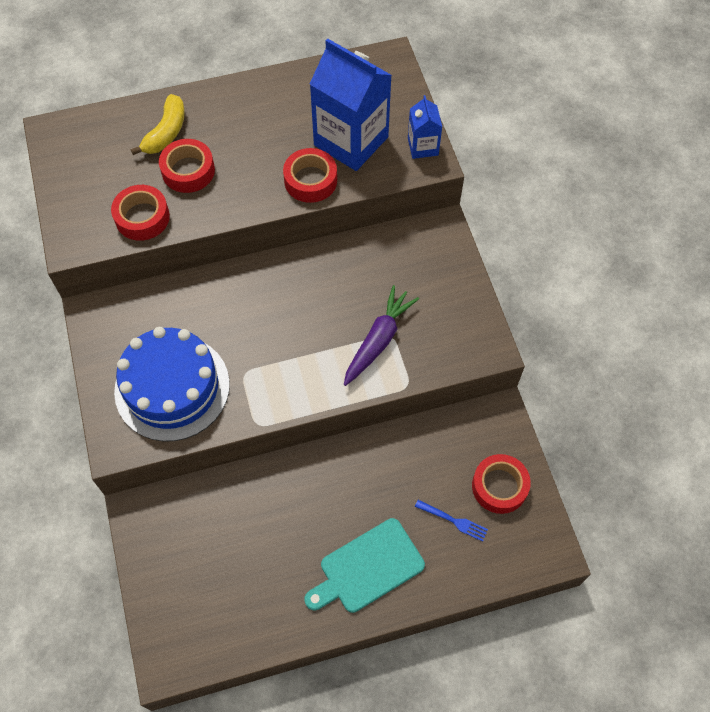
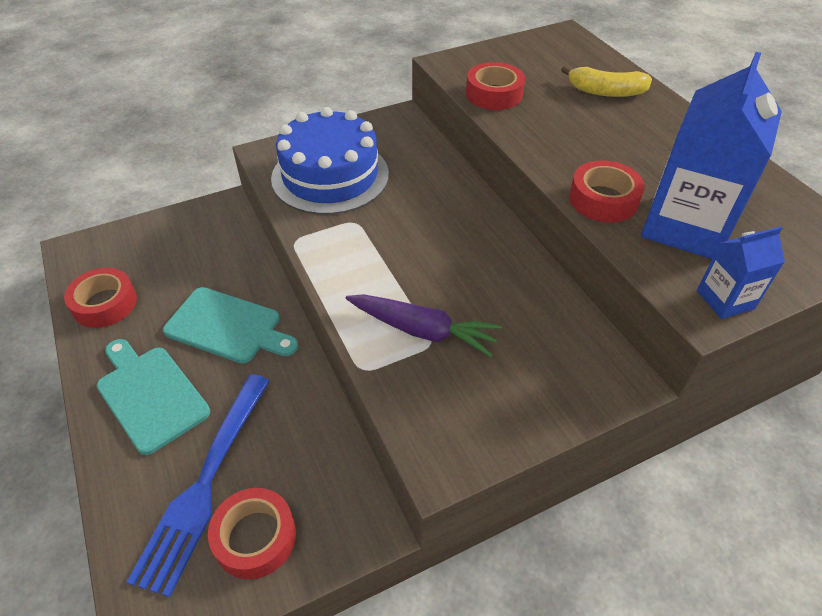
camera: 80 degrees right, 15 degrees down
(188, 171) = (565, 112): red tape -> red tape (105, 304)
(305, 506) = (228, 327): none -> turquoise cutting board
(453, 520) = (205, 481): blue fork -> blue fork, size x2.32

